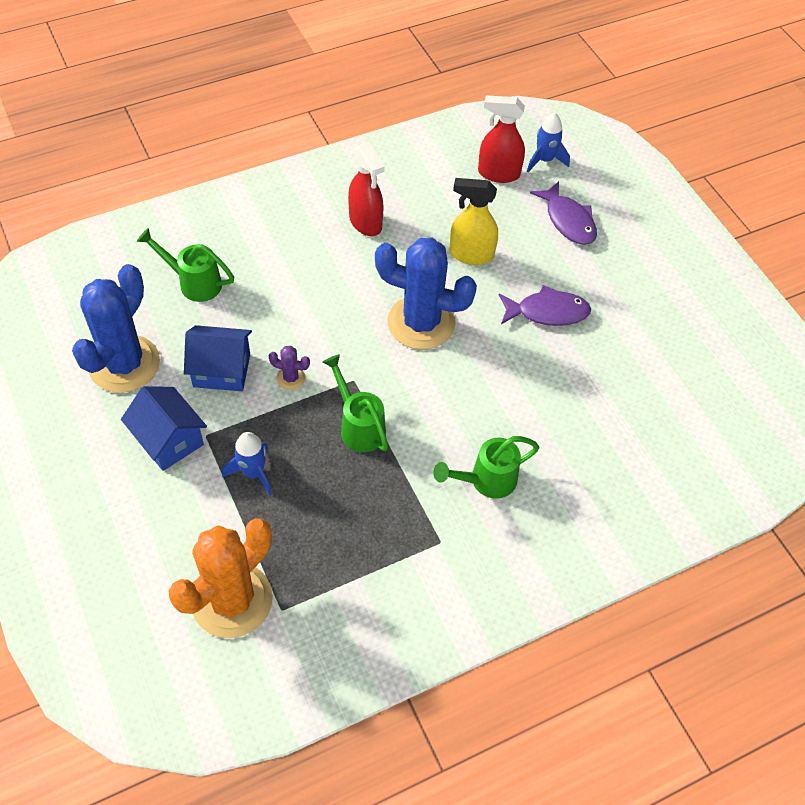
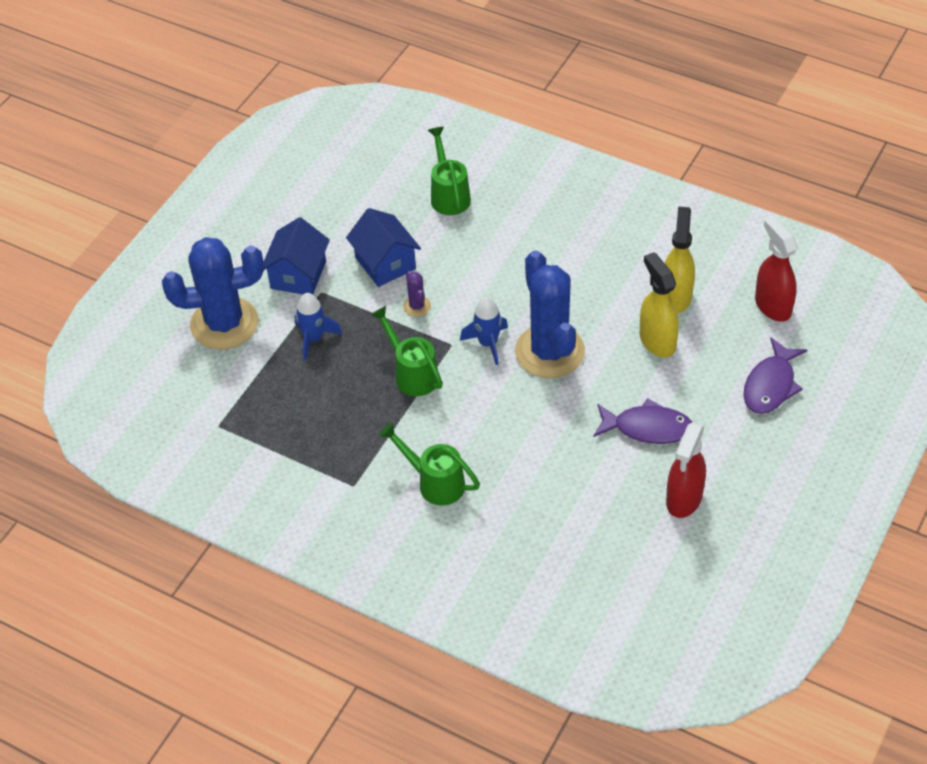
camera: 60 degrees right, 5 degrees down
(124, 364) = (338, 208): blue cactus -> blue cactus (224, 323)
(232, 600) = (203, 393): orange cactus -> none
(358, 425) = (412, 373): green watering can -> green watering can turned 60 degrees counterclockwise
(365, 222) = (618, 254): red spray bottle -> red spray bottle (684, 499)
(439, 217) = (676, 296): none -> yellow spray bottle
(544, 160) = (827, 328): blue rocket -> blue rocket (488, 343)
(547, 312) = (648, 428): purple fish -> purple fish turned 45 degrees counterclockwise

